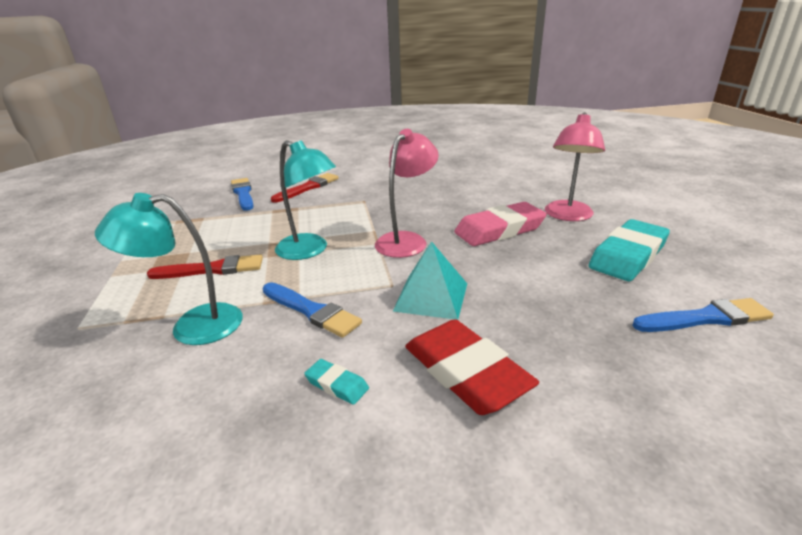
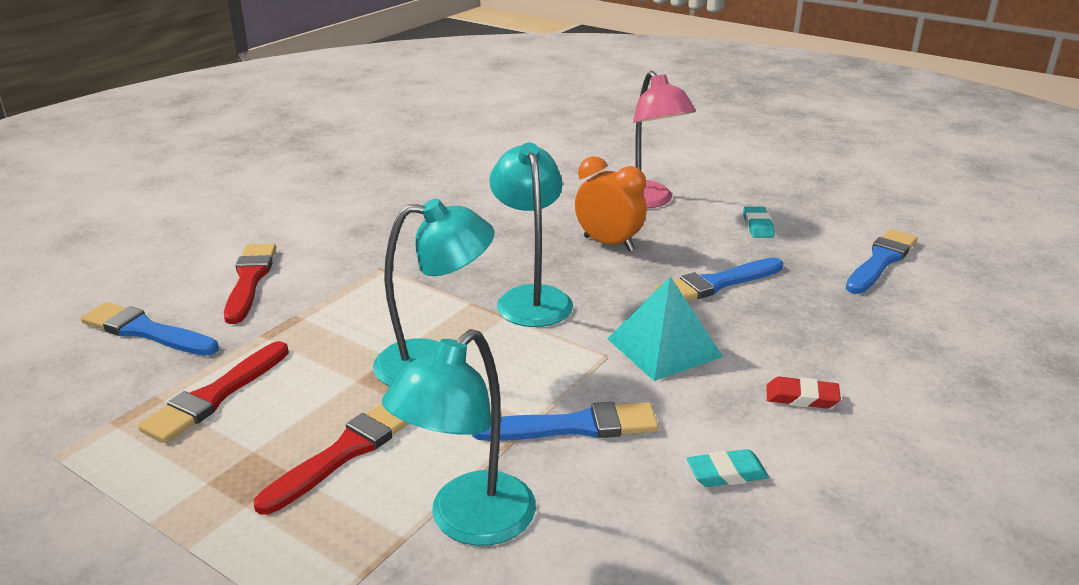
camera: 45 degrees left, 0 degrees up
(218, 226) = (215, 395): none -> red brush
(406, 240) = (531, 298): pink lamp -> turquoise lamp
(466, 372) = (801, 397): red eraser -> red eraser, size x0.45
(499, 230) = (608, 244): pink eraser -> orange clock
(531, 277) = (716, 283): none -> blue brush
(628, 255) = (757, 226): turquoise eraser -> turquoise eraser, size x0.45

